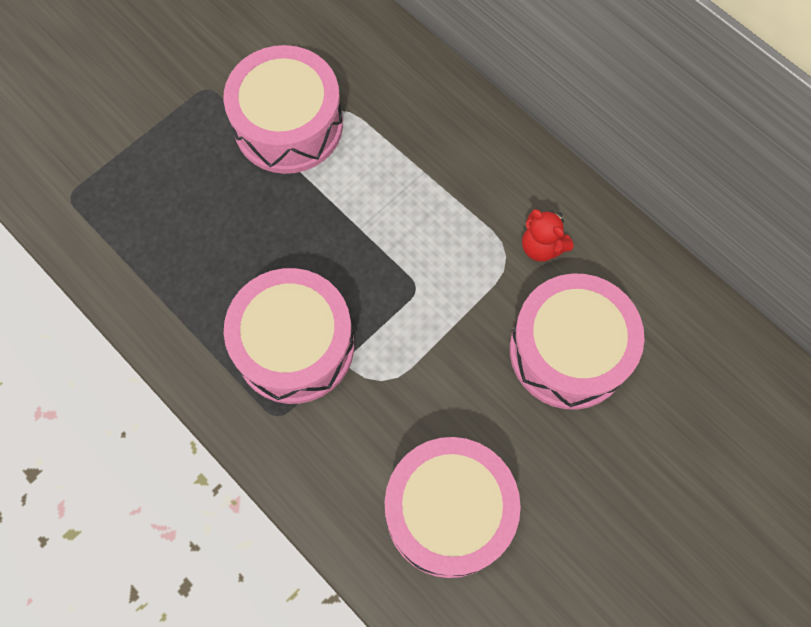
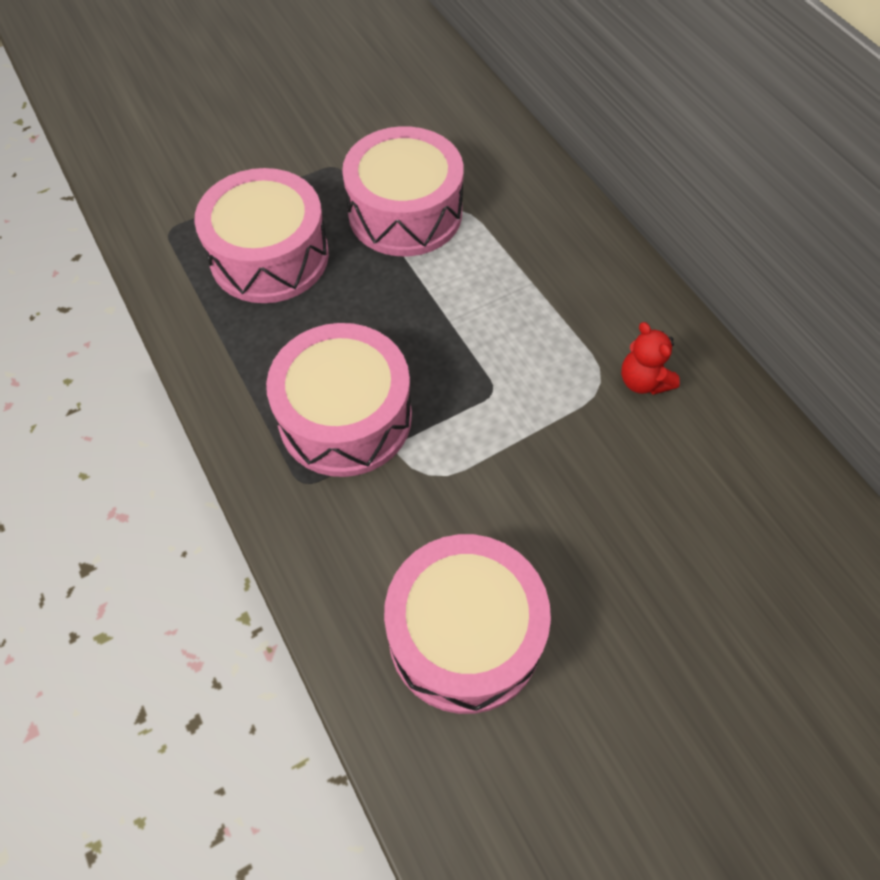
camera: 15 degrees right, 10 degrees down
(569, 351) = (649, 494): pink drum -> pink drum (269, 256)

